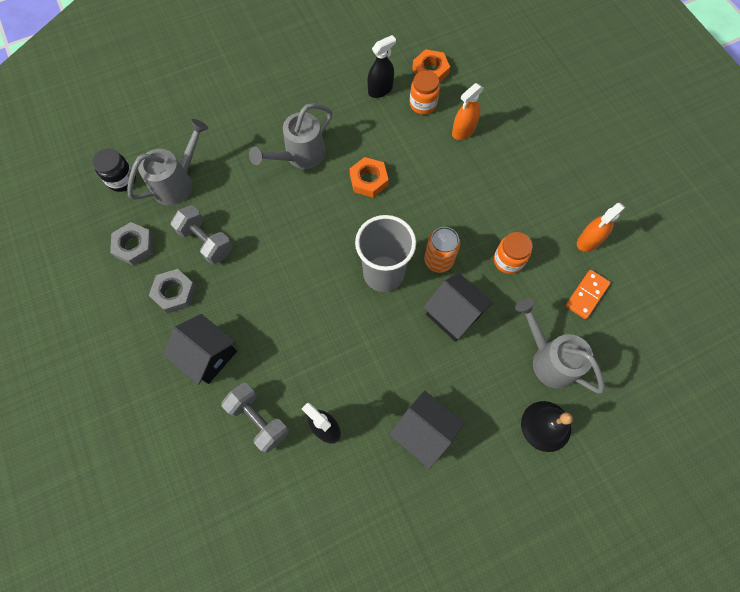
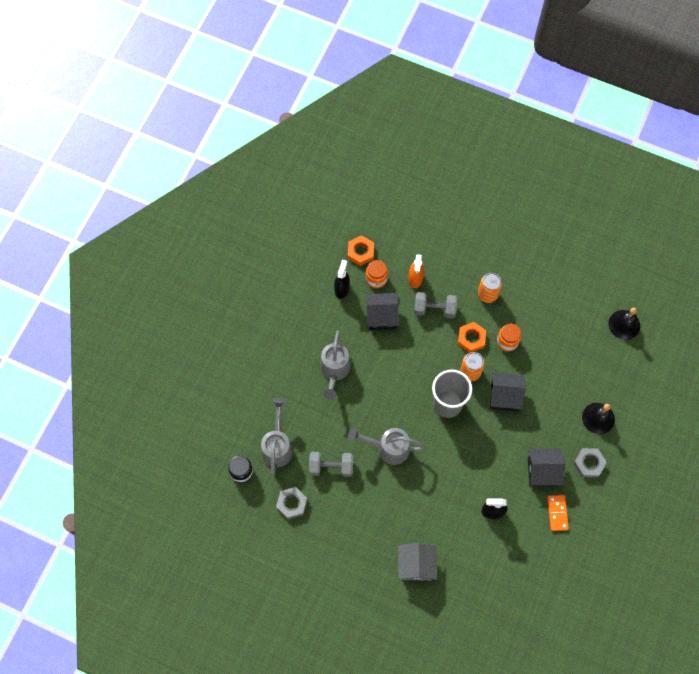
camera: 40 degrees left, 0 degrees up
(175, 293) = (343, 510): grey nut -> grey nut (589, 463)
(188, 414) = (416, 565): none -> grey house
(208, 355) = (396, 527): black house -> black house (381, 316)
(259, 419) = (455, 536): grey dumbbell -> grey dumbbell (434, 309)
(368, 180) = (388, 354): orange nut -> orange nut (471, 338)
(528, 198) = (487, 294): none -> orange can
(549, 360) = (572, 381): grey watering can -> grey watering can (388, 448)
(586, 295) = (563, 329): orange domino -> orange domino (557, 513)
(588, 241) = (540, 295): orange spray bottle -> none
(668, 345) = (624, 324): none -> black bell

